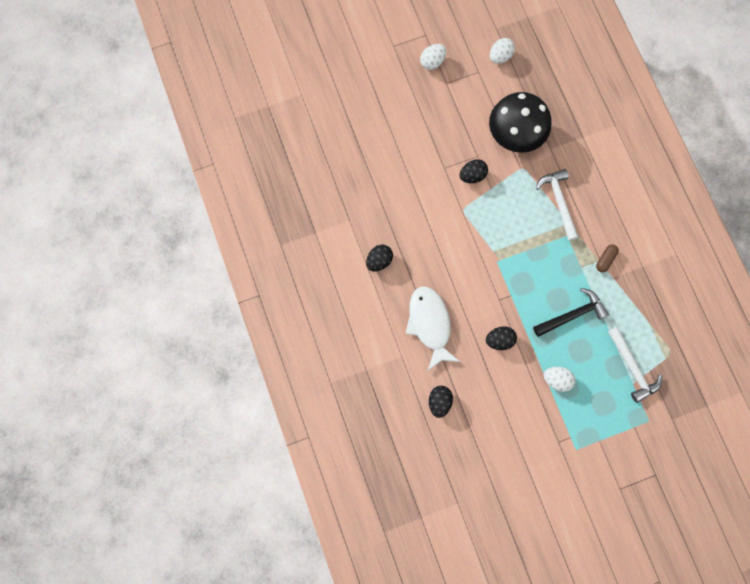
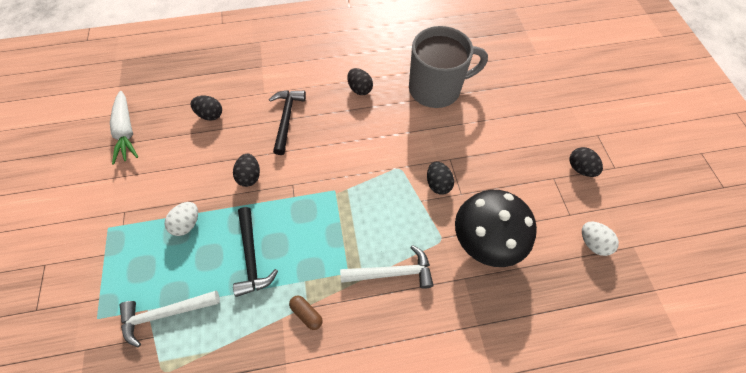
camera: 100 degrees right, 15 degrees down
(365, 187) = (436, 88): none -> grey mug
(430, 324) = (286, 119): white fish -> black hammer
(432, 62) = (580, 168): white egg -> black egg
(476, 480) = (126, 131): none -> white carrot

